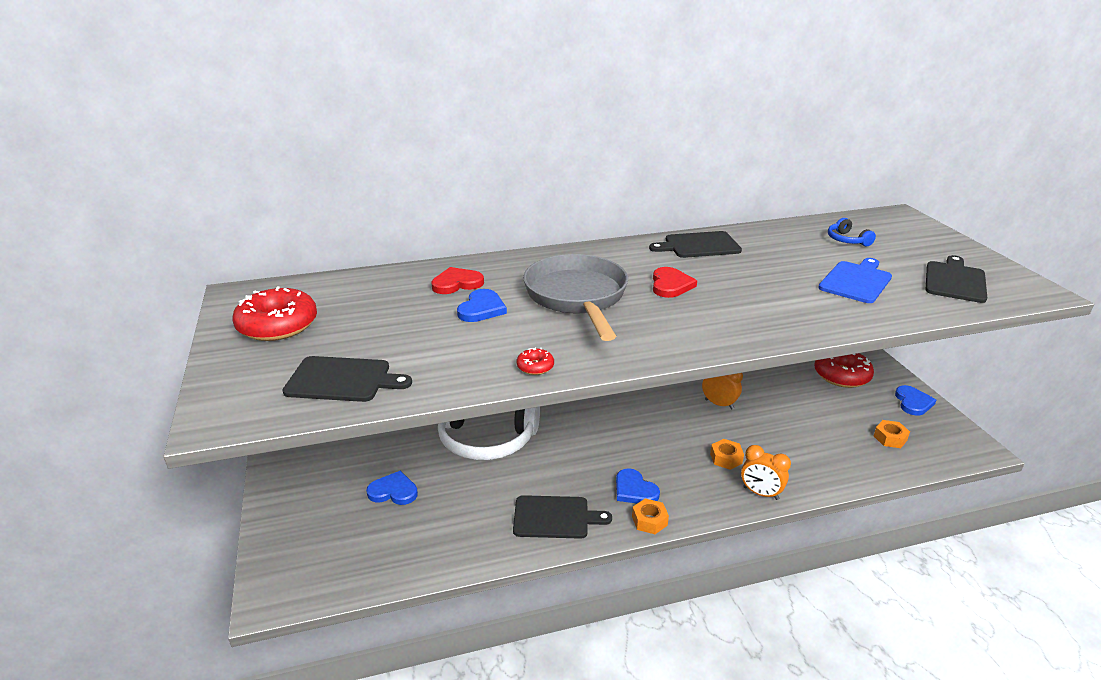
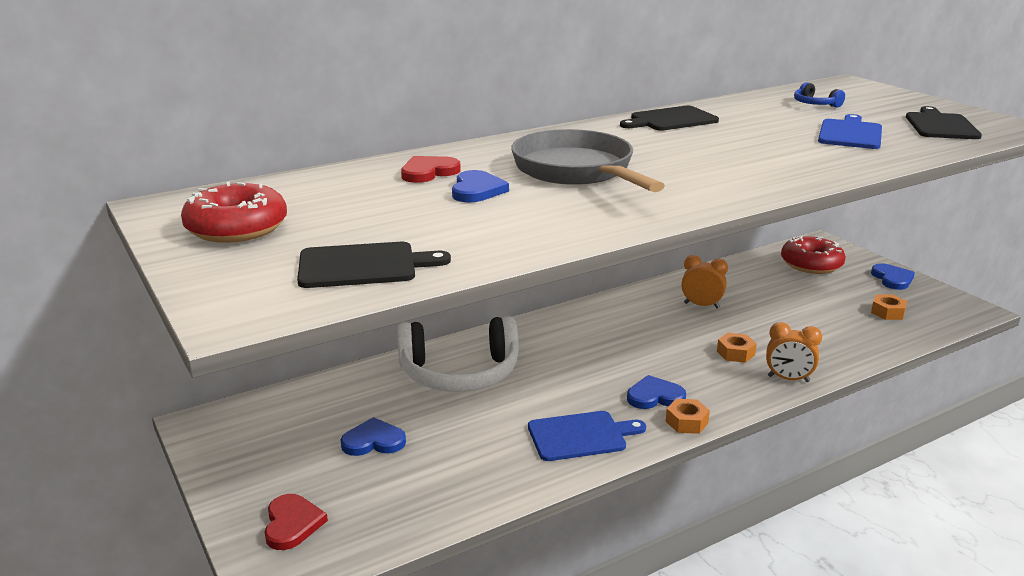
camera: 15 degrees left, 5 degrees down
(535, 367) = (580, 230): red donut -> none
(555, 517) = (581, 436): black cutting board -> blue cutting board
(634, 490) = (654, 396): blue heart -> blue heart turned 135 degrees clockwise
(670, 285) = (668, 152): red heart -> red heart (292, 524)

